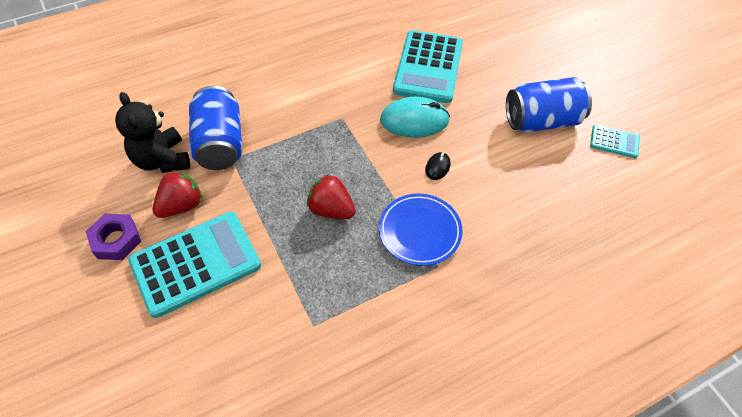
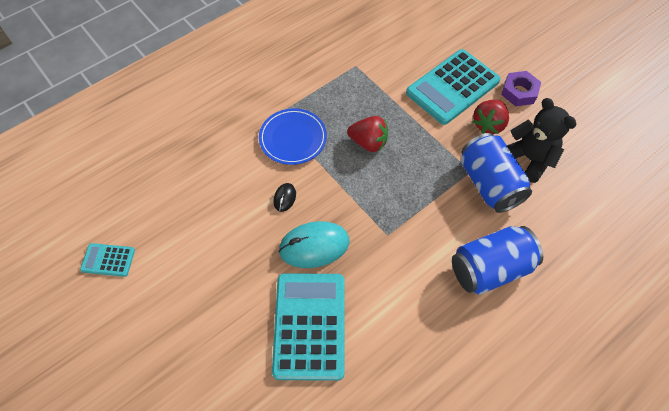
camera: 170 degrees right, 5 degrees up
(541, 121) = (181, 272): blue can -> blue can (489, 268)

